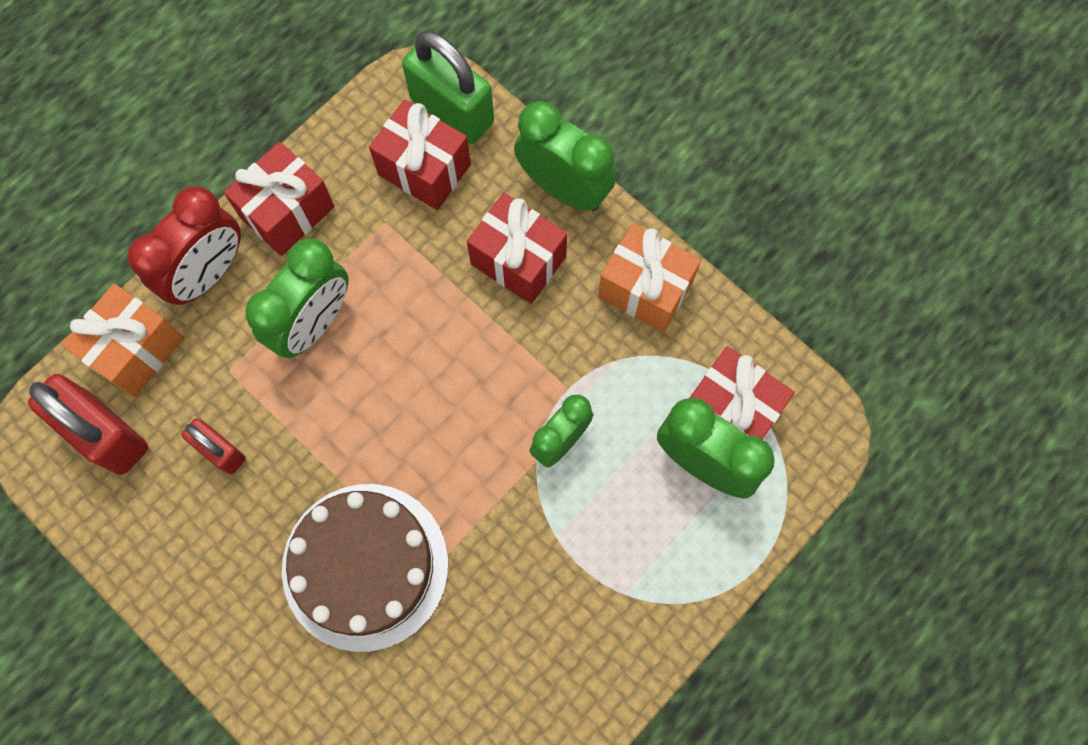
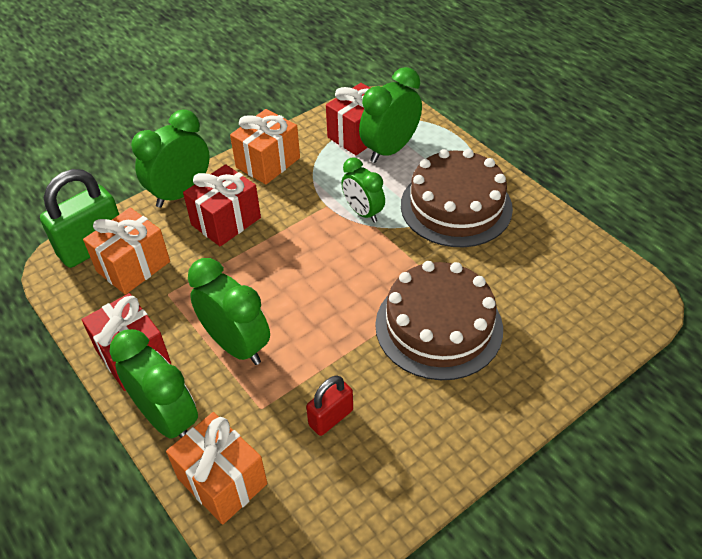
camera: 80 degrees left, 25 degrees down
(106, 434) = (296, 510): red padlock -> none
(208, 273) = (167, 418): red clock -> green clock
(424, 169) = (133, 266): red gift -> orange gift
(592, 574) = (456, 206): none -> brown cake

